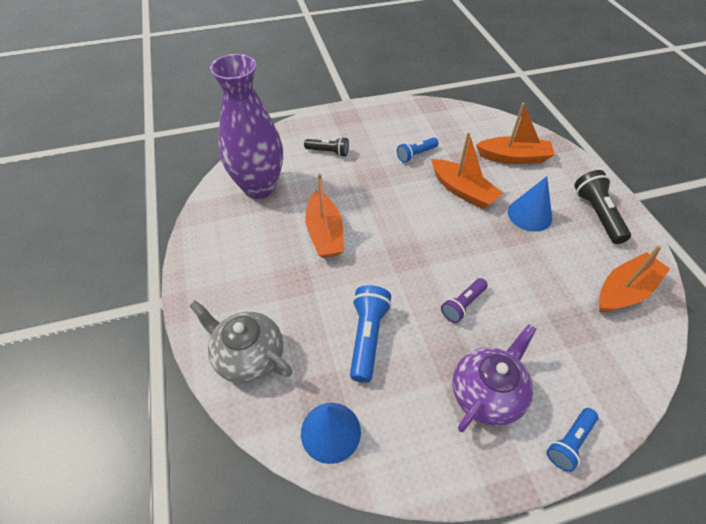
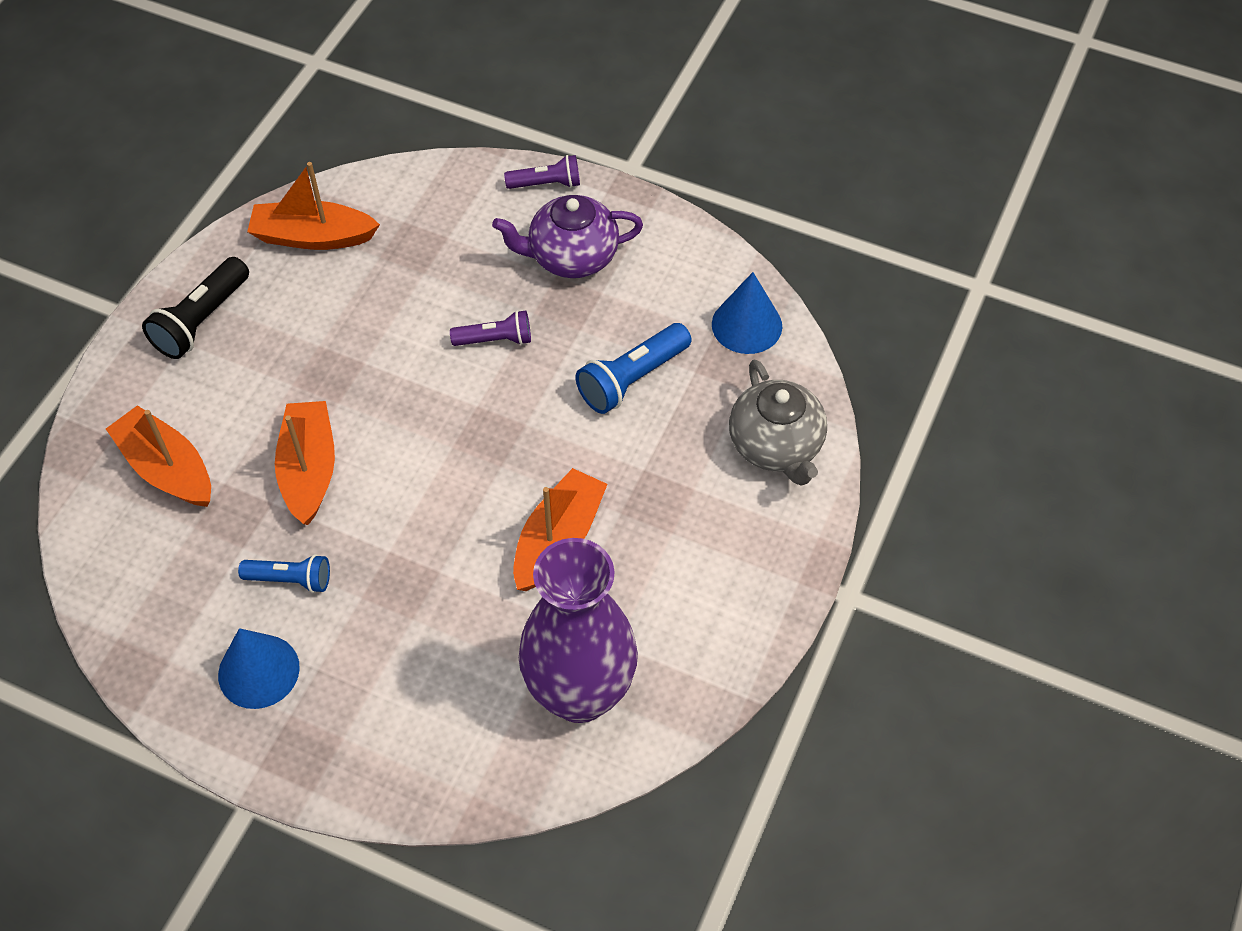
camera: 140 degrees left, 5 degrees up
(328, 152) = (411, 689): black flashlight -> none
(529, 215) = (277, 377): blue cone -> blue cone (258, 671)
(569, 442) = (546, 184): blue flashlight -> purple flashlight

